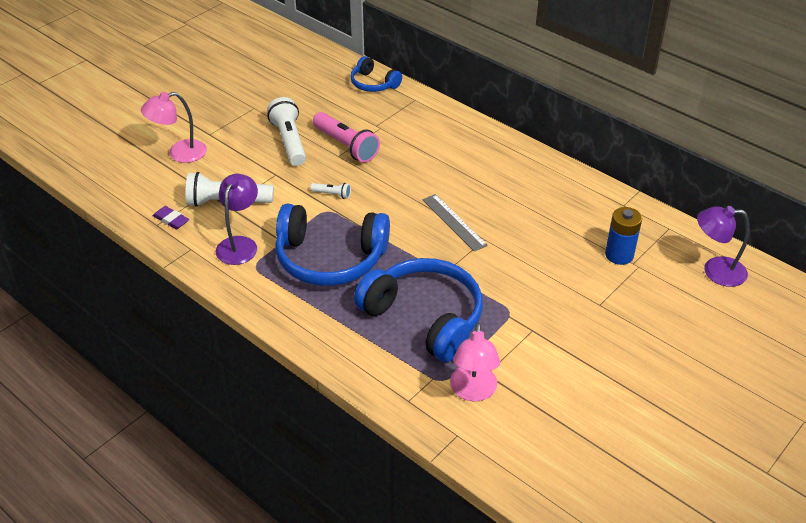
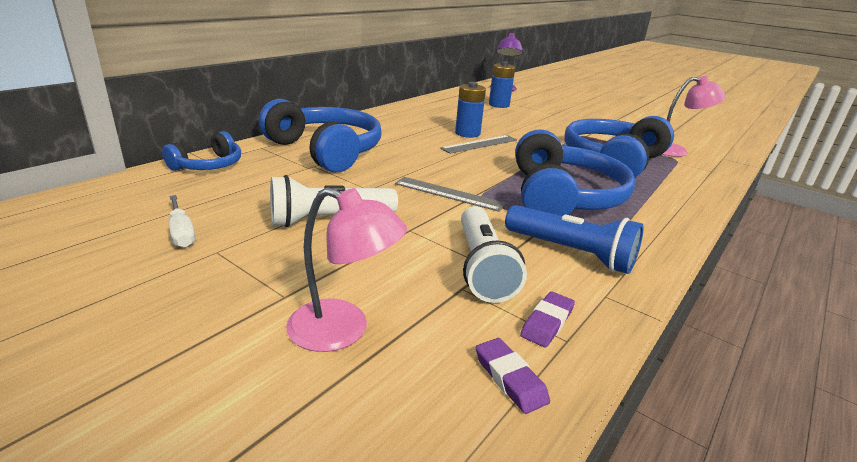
camera: 95 degrees left, 15 degrees down
(136, 201) = (510, 378): none -> purple eraser
(179, 153) = (343, 330): pink lamp -> pink lamp turned 45 degrees counterclockwise
(240, 244) = (571, 253): purple lamp -> blue flashlight
(274, 93) = (181, 233): none -> white screwdriver
(332, 194) = (449, 194): white flashlight -> grey ruler
(346, 146) = (348, 184): pink flashlight -> none
(413, 131) = (326, 151): none -> blue headphones
(486, 216) = (467, 133): none -> blue battery

